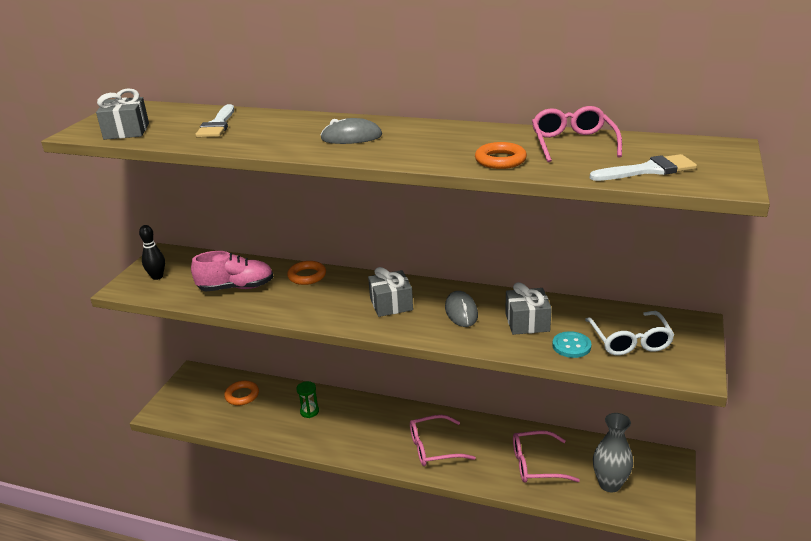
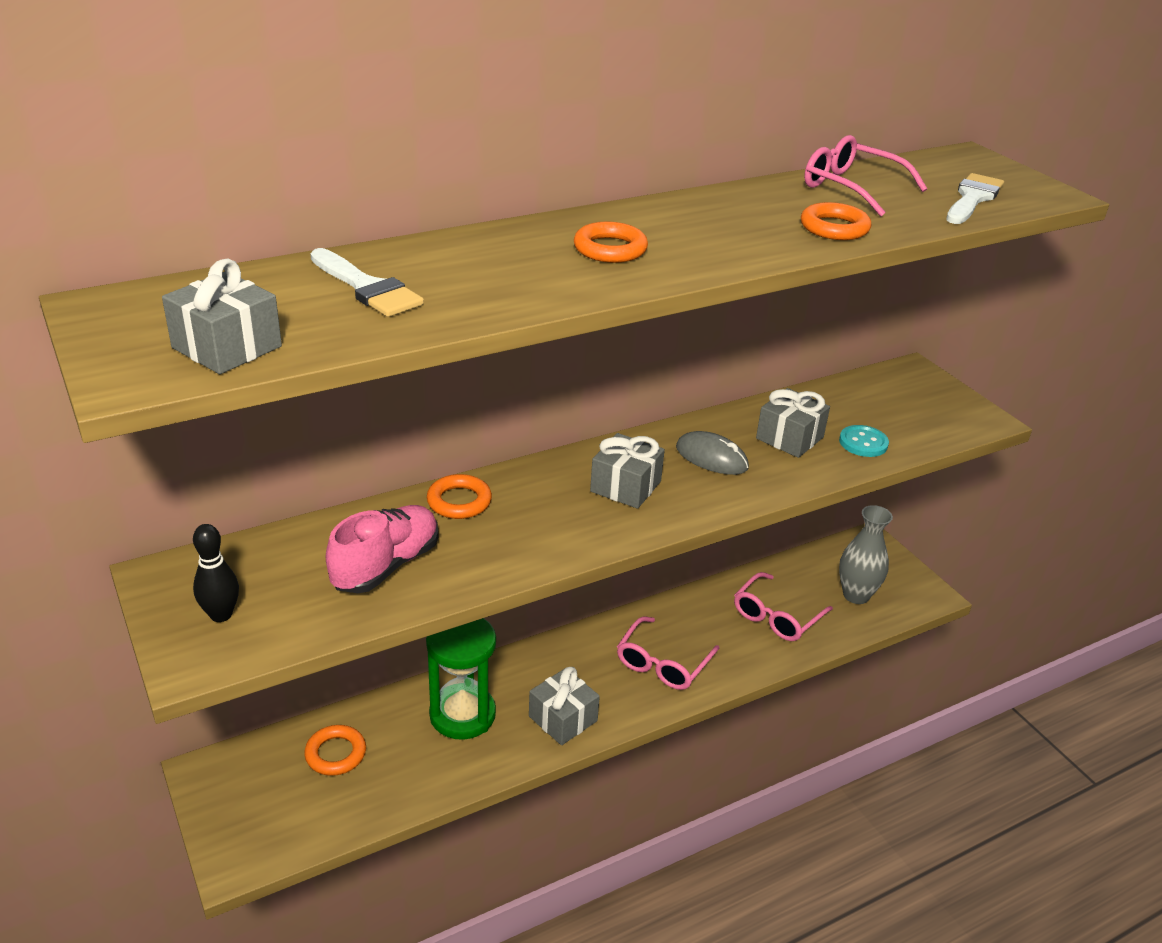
camera: 50 degrees left, 5 degrees up
(309, 411) = (462, 715): green hourglass -> green hourglass, size x2.12
(348, 441) = (563, 718): none -> grey gift
(351, 137) = (610, 249): grey mouse -> orange ring
(630, 341) = (897, 413): white glasses -> none

